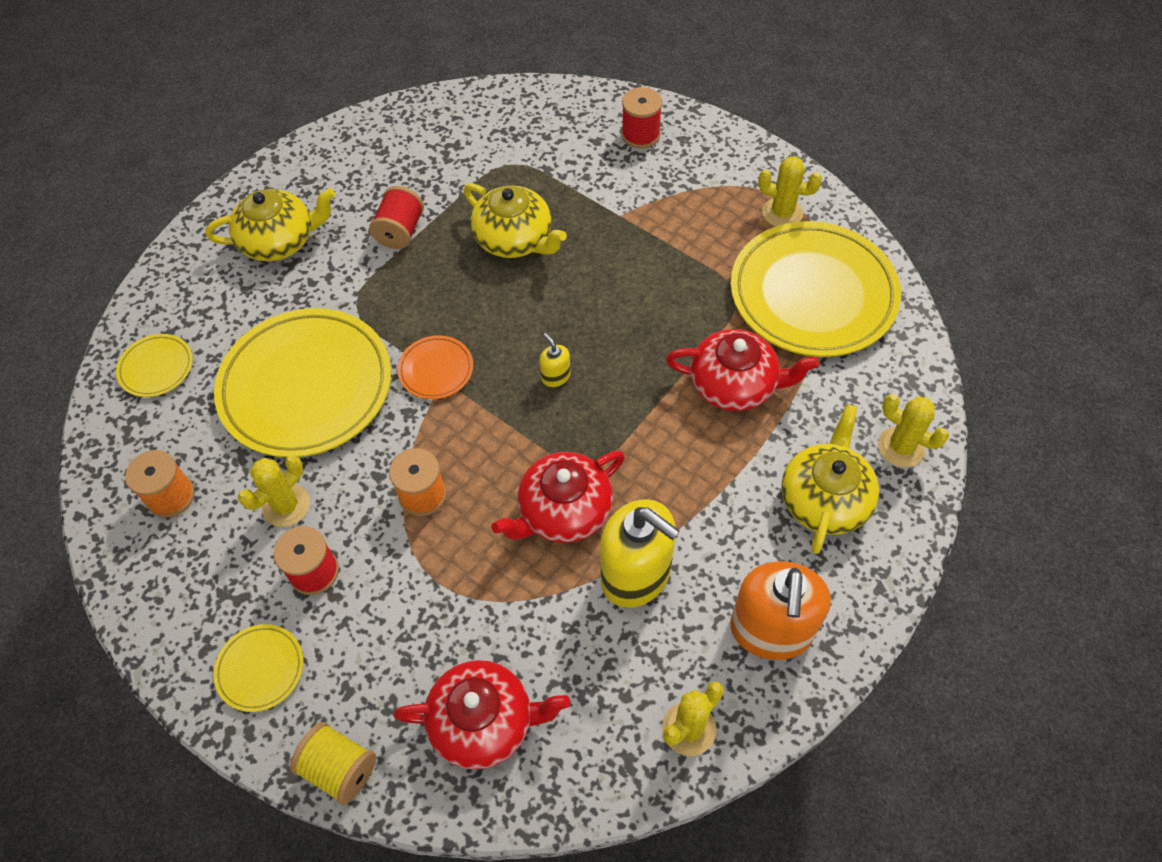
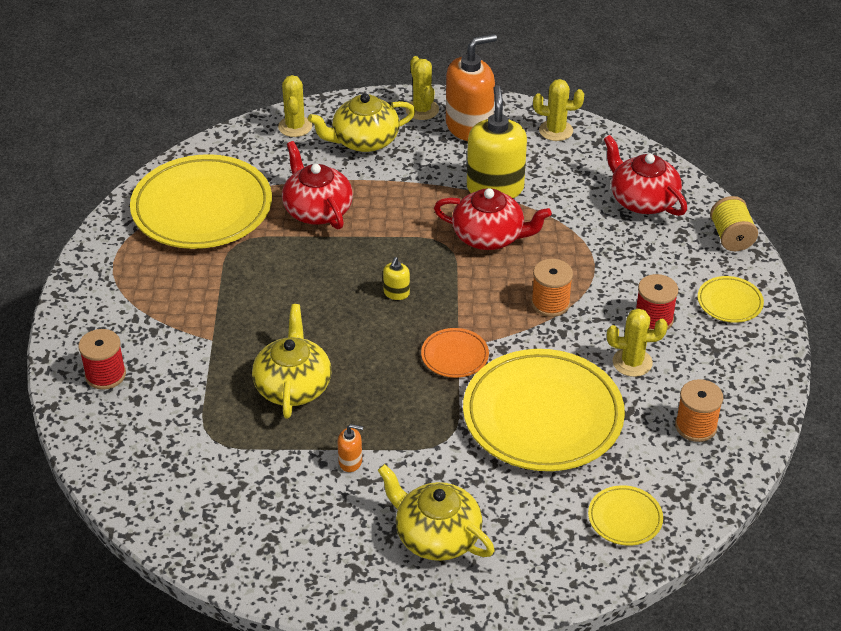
camera: 130 degrees left, 15 degrees down
(400, 231) = (350, 461): red spool -> orange soap dispenser
(782, 213) = (131, 255): yellow cactus -> yellow cactus (422, 110)

